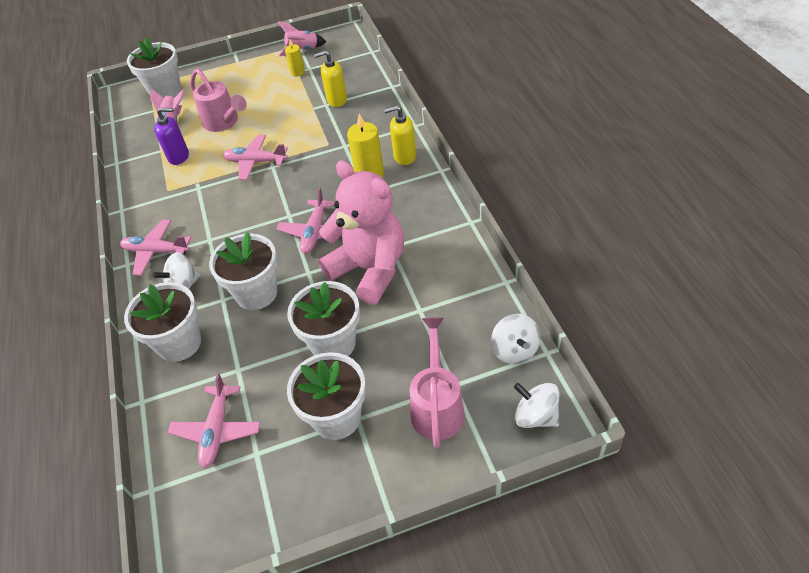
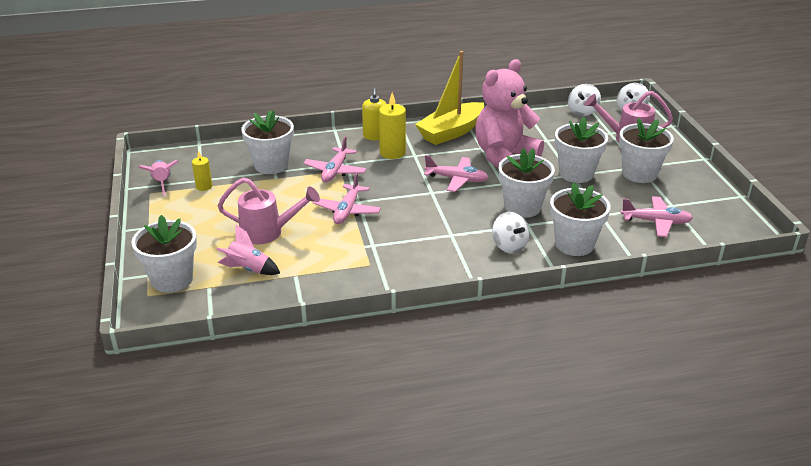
camera: 90 degrees left, 15 degrees down
(156, 252) = (460, 265): pink plane -> pink plane (335, 171)
(179, 157) = (314, 260): purple soap dispenser -> none
(224, 122) = (268, 232): pink watering can -> pink watering can turned 45 degrees clockwise
(336, 100) = (271, 165): yellow soap dispenser -> white flower pot
(425, 216) = (451, 132): none -> yellow boat
(514, 350) = (582, 111): white spinning top -> white spinning top turned 135 degrees clockwise

